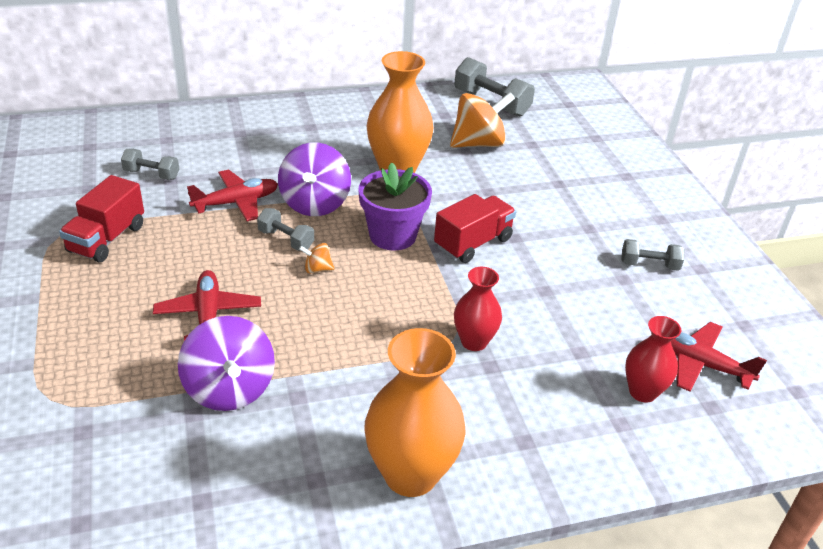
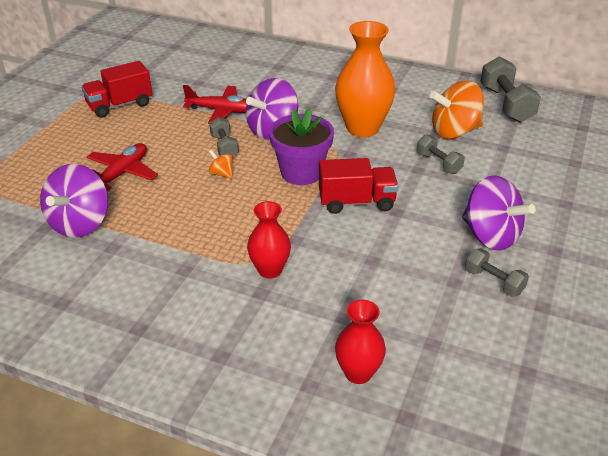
camera: 40 degrees right, 0 degrees up
(152, 174) = (191, 75): grey dumbbell -> grey dumbbell (438, 163)
(410, 474) = (119, 332): orange vase -> none
(478, 143) = (454, 131): orange spinning top -> orange spinning top turned 150 degrees clockwise
(606, 227) = (490, 236): none -> purple spinning top
(699, 364) = (438, 379): red plane -> none

